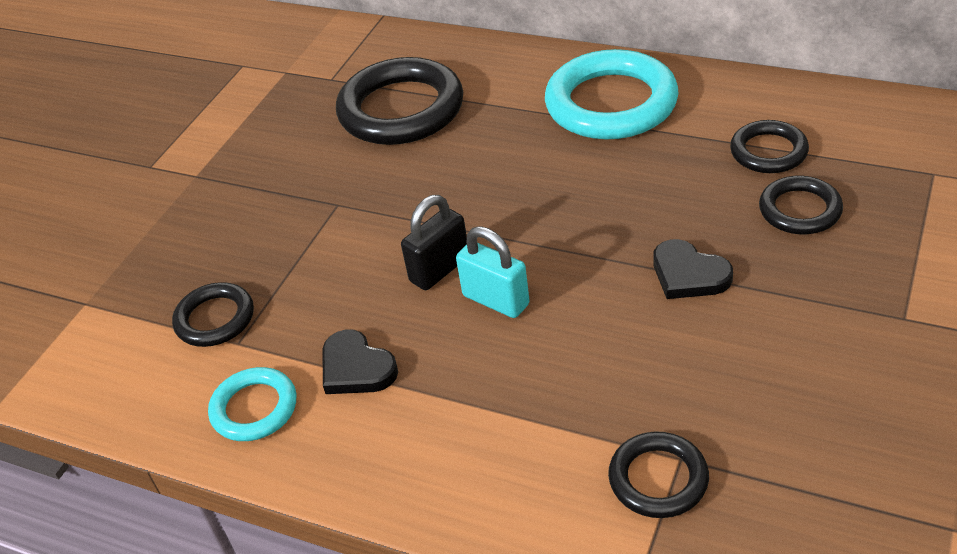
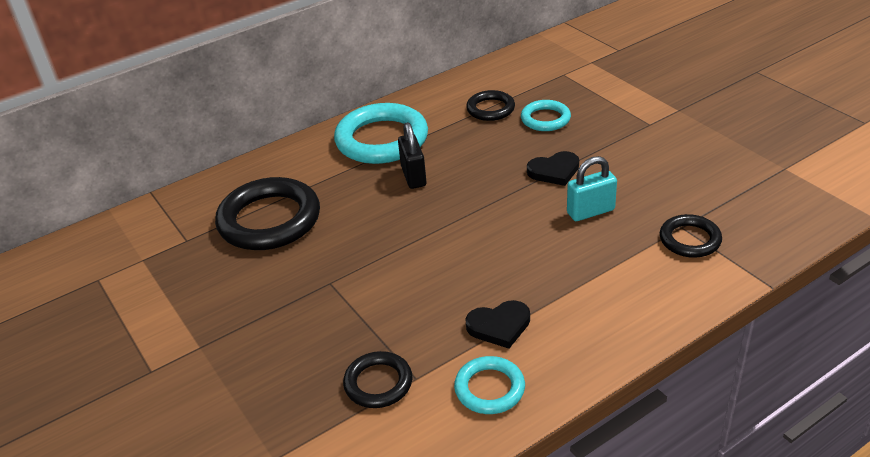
camera: 60 degrees left, 5 degrees down
(440, 269) = (448, 259): black padlock -> black padlock (413, 176)
(496, 300) = (500, 246): turquoise padlock -> turquoise padlock (590, 211)
(800, 210) = (545, 119): black ring -> turquoise ring

